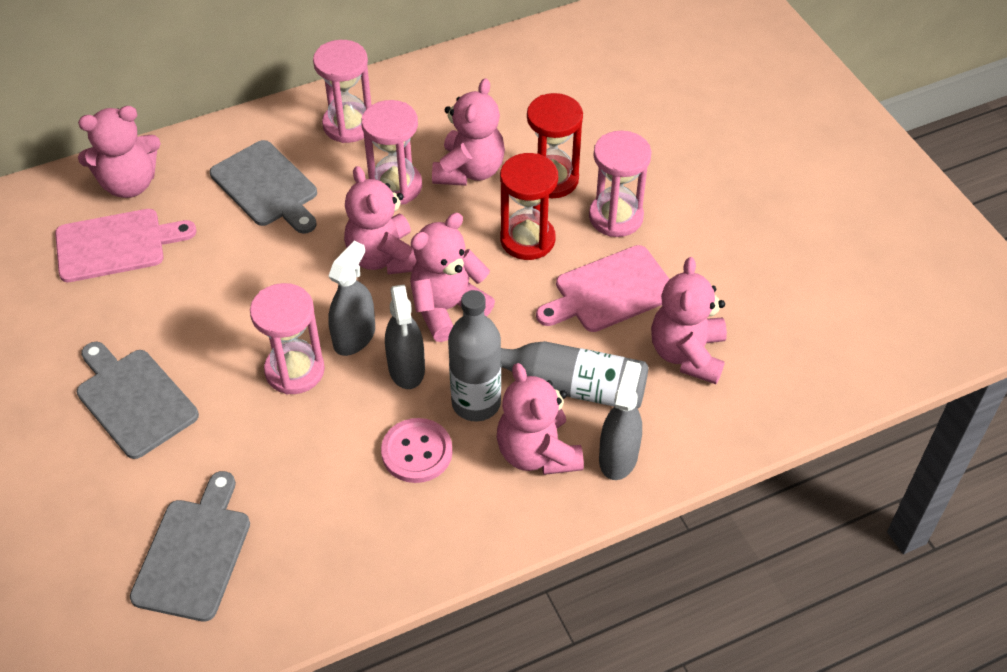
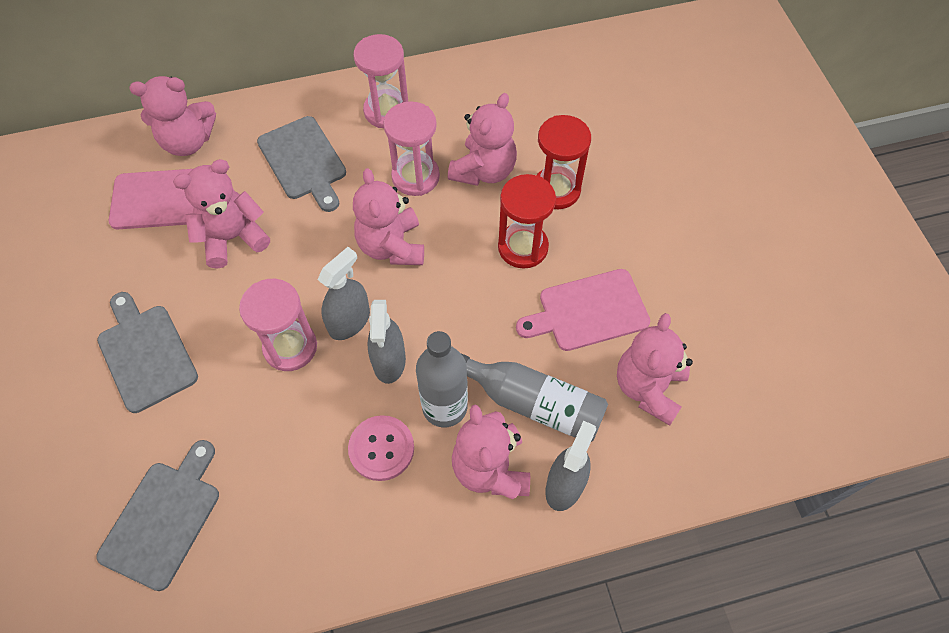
camera: 10 degrees right, 10 degrees up
(447, 308) = (437, 306): pink teddy bear -> pink teddy bear (233, 238)
(616, 217) = (607, 236): pink hourglass -> none

